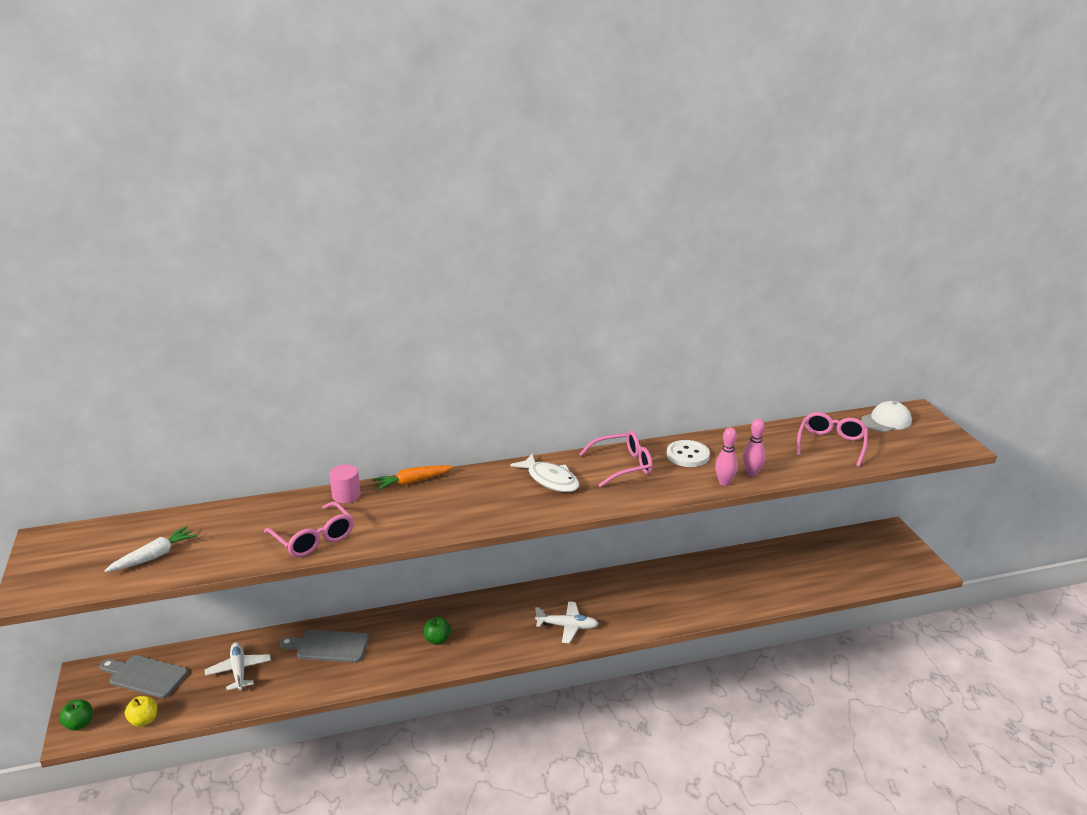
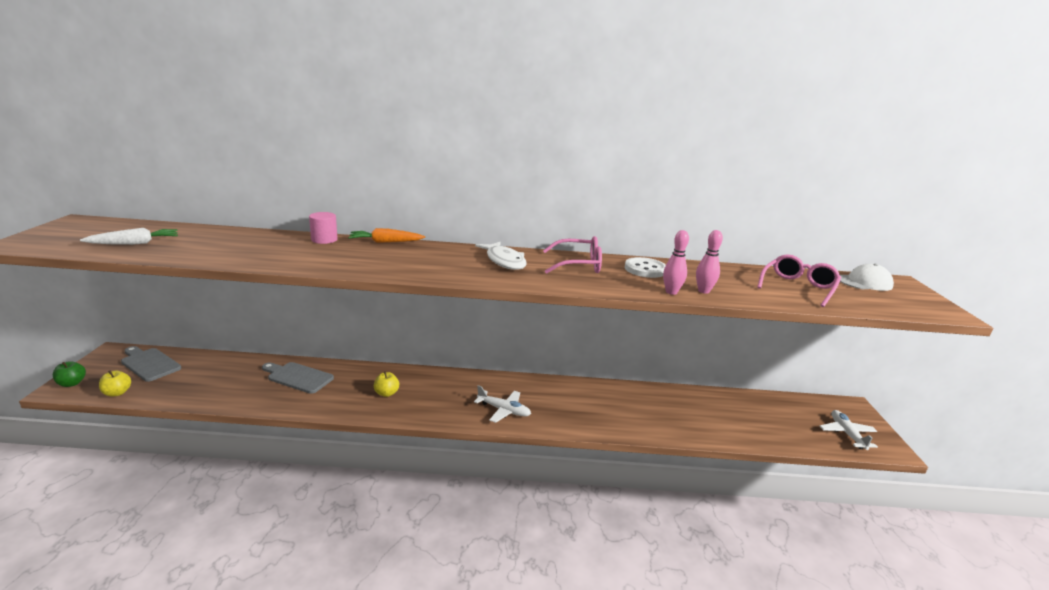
camera: 15 degrees right, 5 degrees down
(239, 670) = (217, 377): white plane -> white plane (847, 434)
(314, 539) = (267, 257): pink glasses -> none
(437, 639) = (386, 393): green apple -> yellow apple

